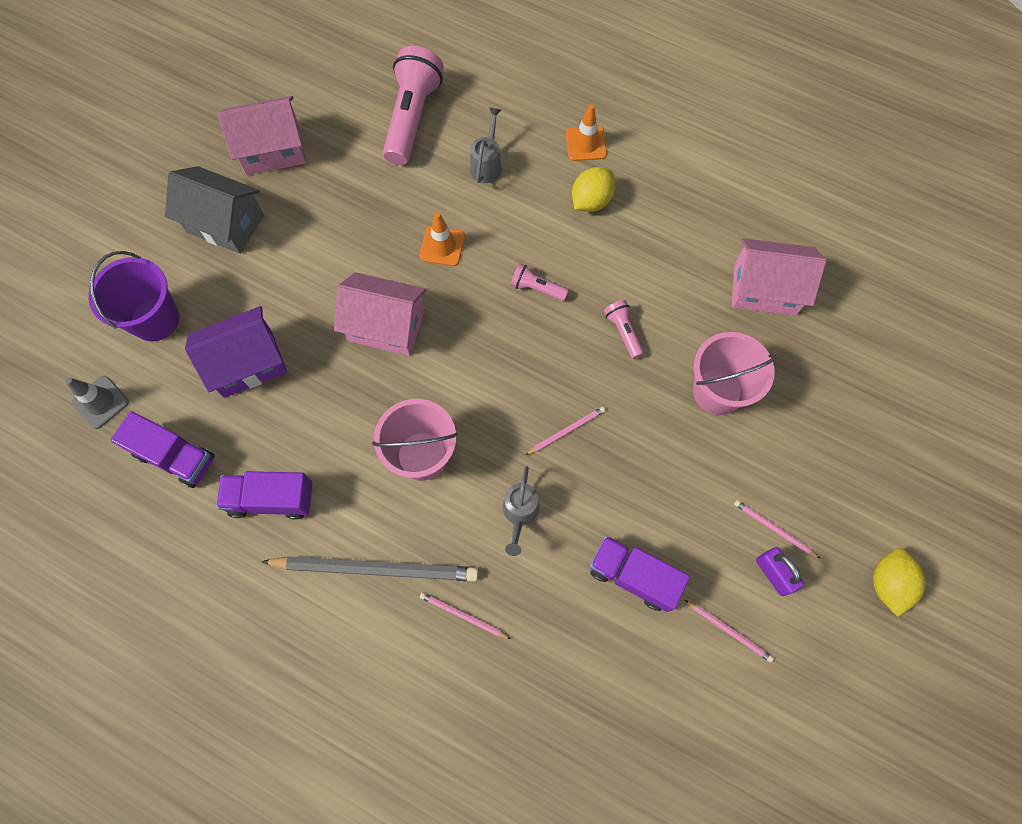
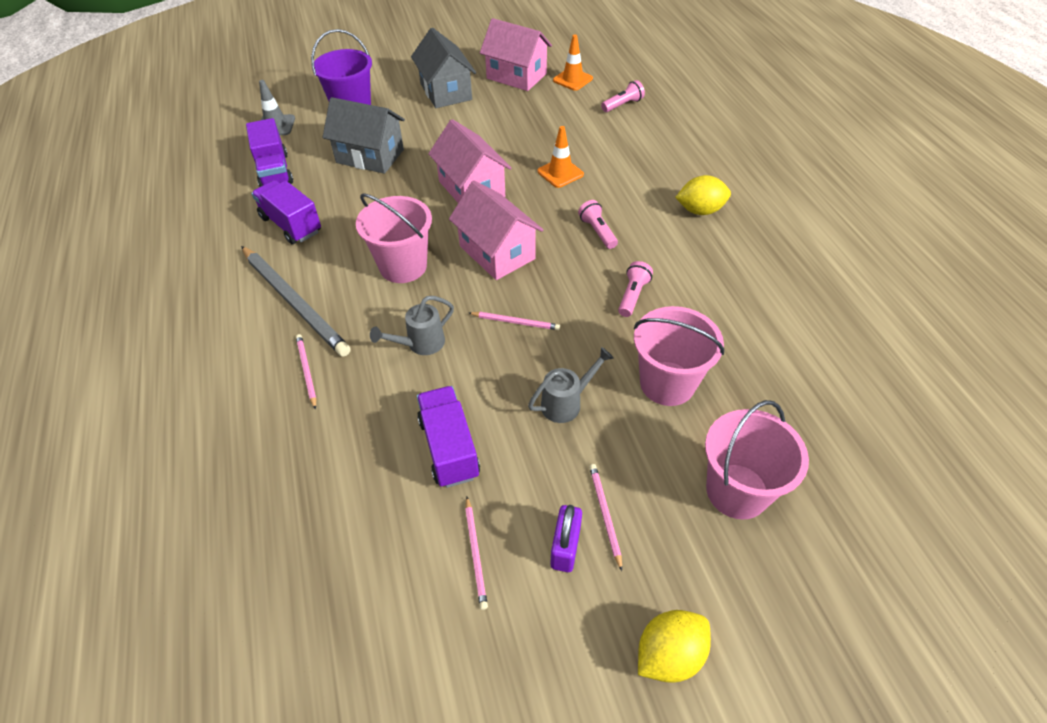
camera: 45 degrees right, 20 degrees down
(248, 363) = (370, 156): purple house -> grey house
(412, 117) = (622, 105): pink flashlight -> pink flashlight, size x0.47
(487, 164) = (645, 151): grey watering can -> grey watering can (566, 403)
(586, 144) = (734, 179): orange traffic cone -> orange traffic cone (572, 79)
(764, 289) = (790, 348): pink house -> pink house (497, 252)
(829, 438) = (737, 491): none -> pink bucket

